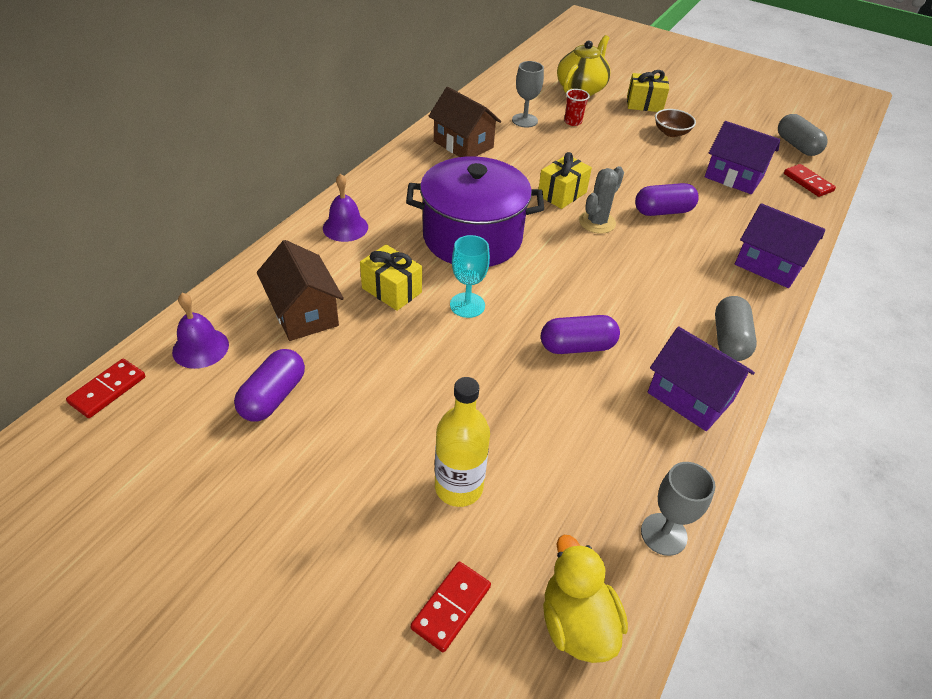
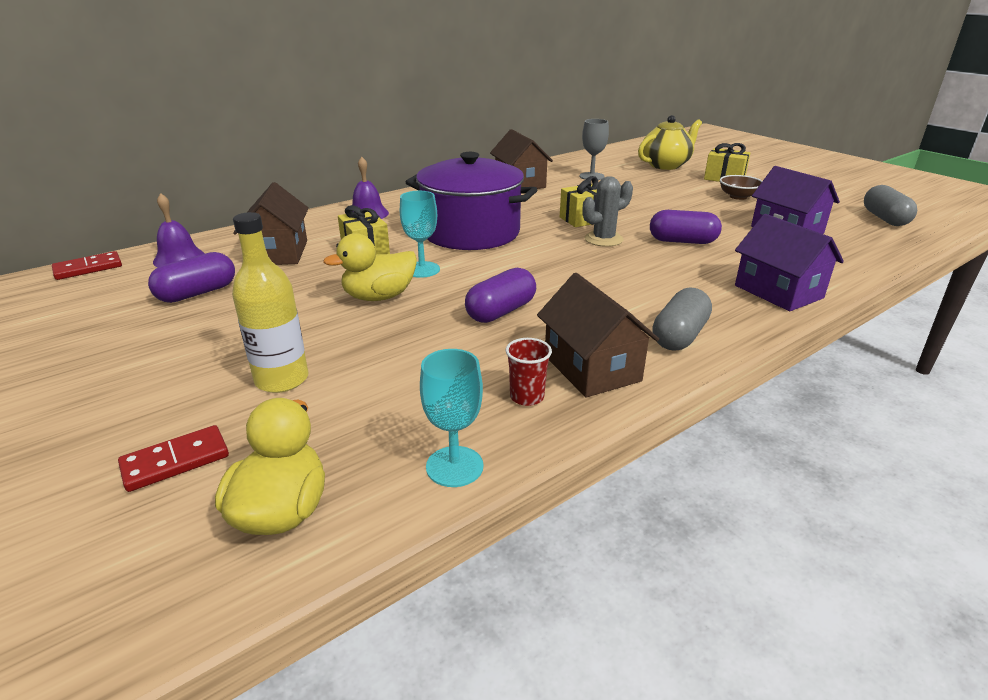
camera: 25 degrees right, 15 degrees down
(457, 354) = (379, 297): none -> yellow duck
(573, 122) = (638, 181): red cup -> red cup (527, 397)
(577, 346) = (501, 311): purple capsule -> purple capsule turned 60 degrees counterclockwise
(663, 534) = (454, 466): grey goblet -> turquoise goblet
(690, 396) = (592, 368): purple house -> brown house
(808, 182) = (879, 243): red domino -> none

